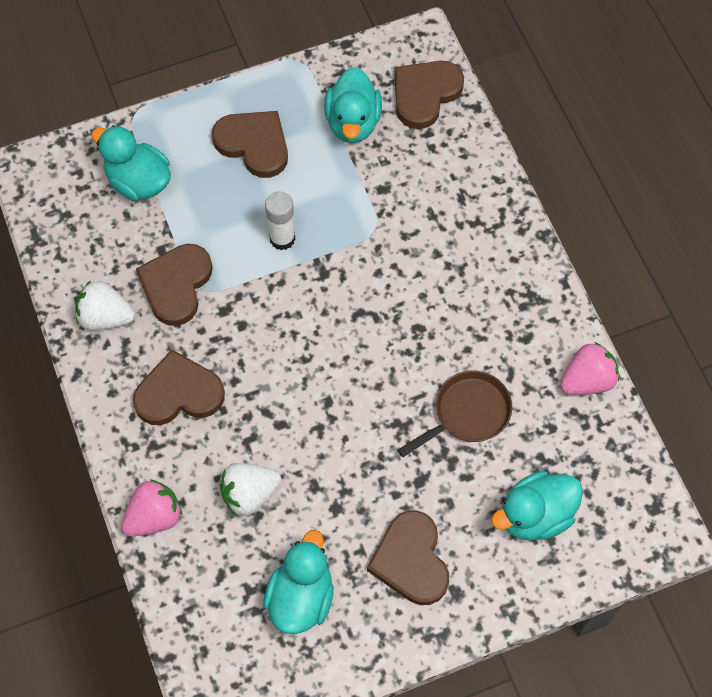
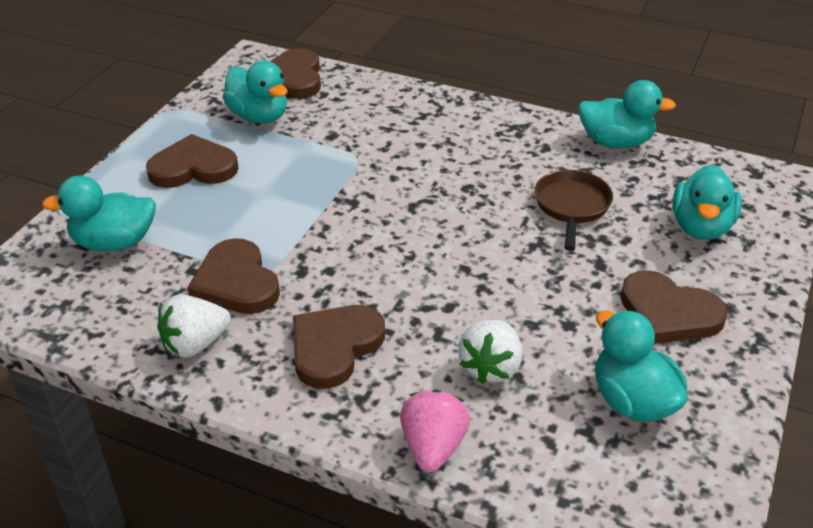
camera: 45 degrees left, 25 degrees down
(282, 238) = (291, 203): white glue stick -> none
(587, 380) = (615, 142): pink strawberry -> turquoise duck

